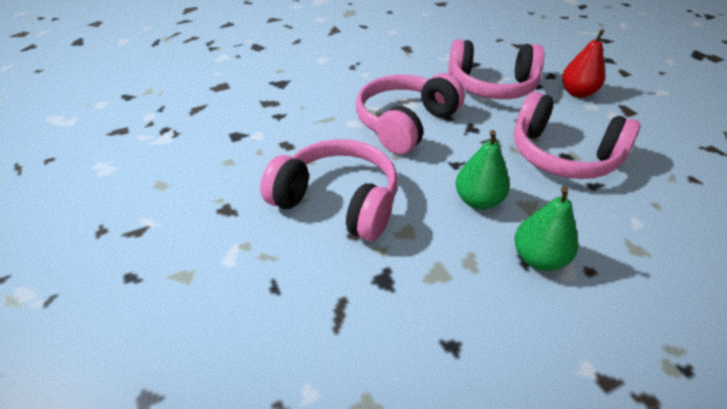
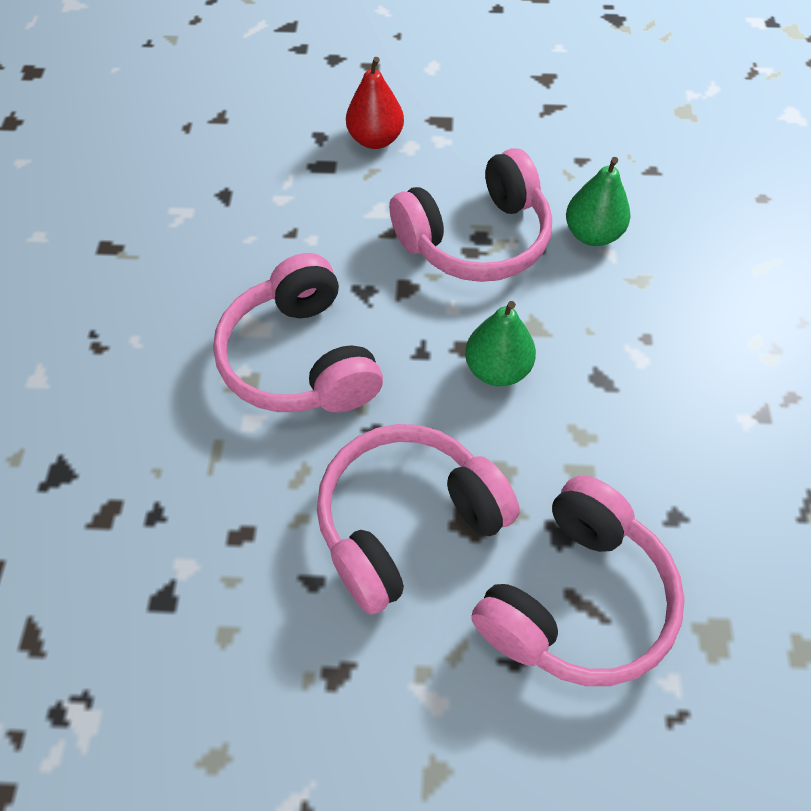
camera: 60 degrees left, 15 degrees up
(491, 86) = (292, 212): pink headphones -> pink headphones (576, 599)
(538, 258) = (609, 370): green pear -> green pear (592, 234)

